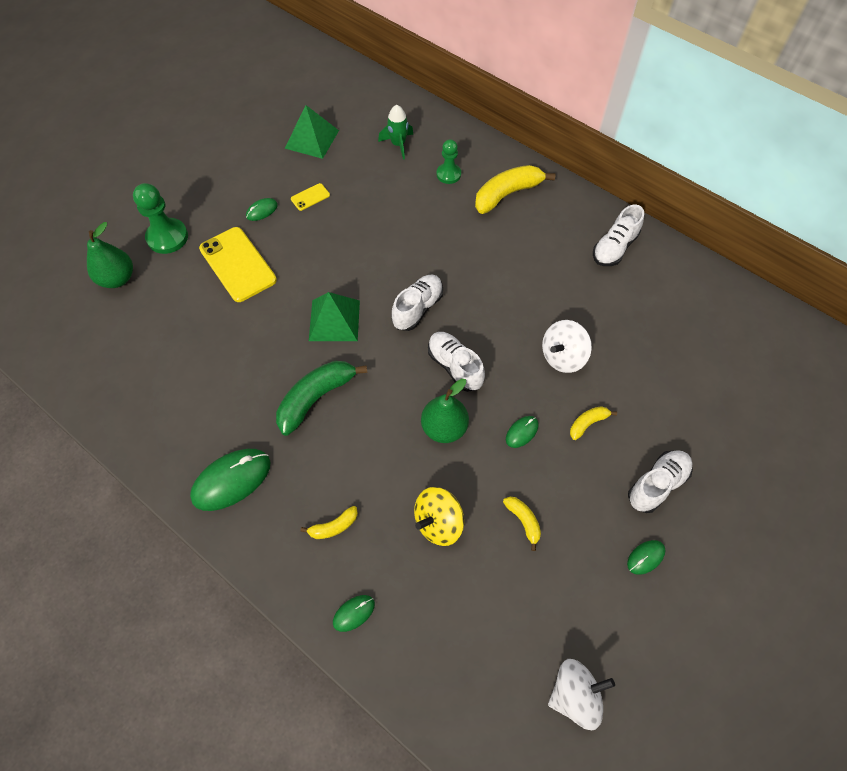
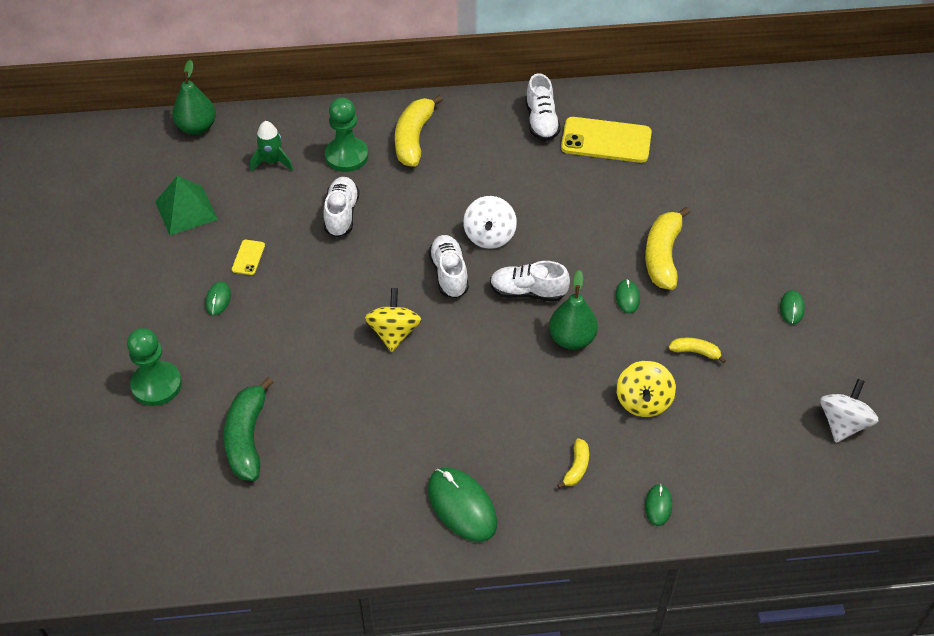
camera: 45 degrees left, 10 degrees down
(117, 279) = (155, 452): green pear -> green pear (197, 127)
(231, 480) = (462, 506): green mouse -> green mouse turned 45 degrees counterclockwise
(237, 264) = (254, 356): yellow phone -> yellow phone (606, 140)
(316, 398) = (452, 398): green banana -> green banana (247, 438)
(334, 320) = (394, 333): green pyramid -> yellow spinning top
(448, 174) = (346, 156): green pawn -> green pawn, size x1.55
(562, 356) = (594, 225): white spinning top -> white spinning top (489, 236)
(588, 423) = (663, 256): yellow banana -> yellow banana, size x1.99
(657, 485) = (749, 259): white shoe -> white shoe (341, 214)

